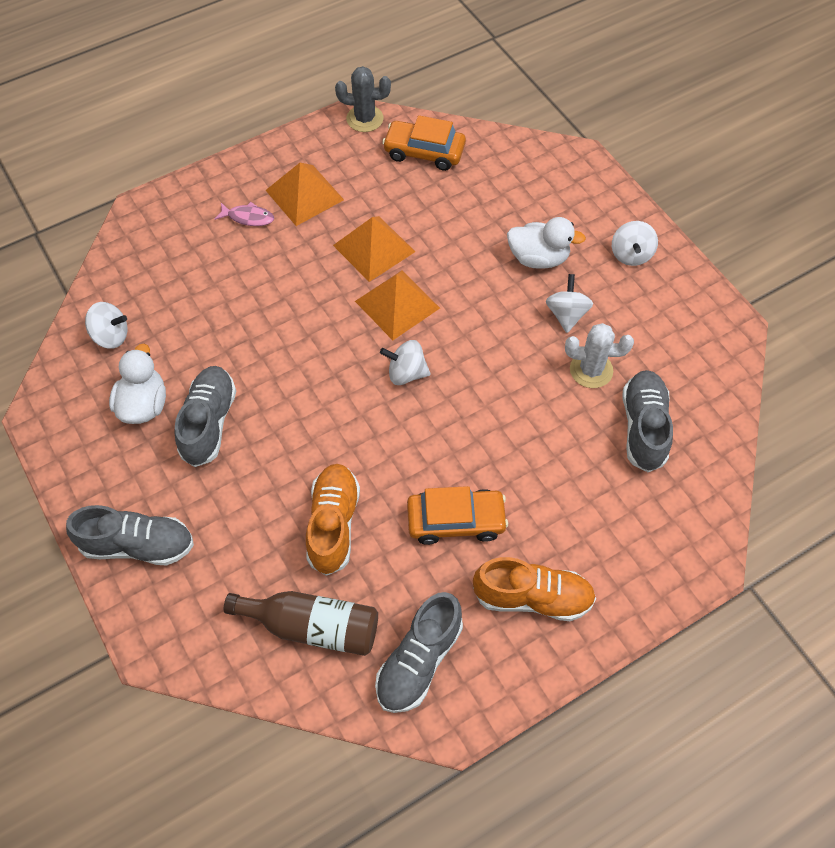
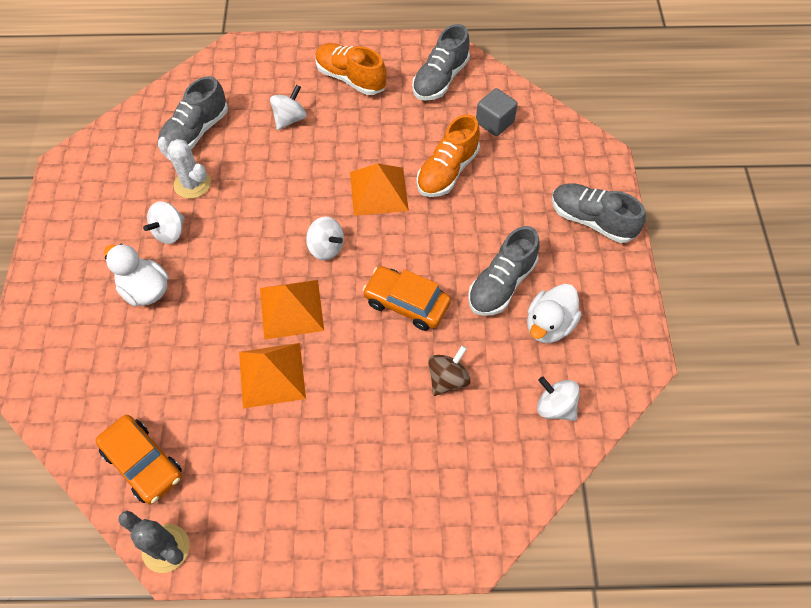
camera: 150 degrees left, 0 degrees up
(219, 314) = (448, 379): none -> brown spinning top
(248, 217) = (366, 477): pink fish -> none
(304, 195) = (295, 475): orange pyramid -> orange pyramid (379, 191)
(312, 626) = (494, 122): brown bottle -> grey cube
(419, 660) = (440, 79): grey shoe -> grey shoe turned 150 degrees clockwise
(456, 521) = (365, 137): orange car -> orange car (406, 303)
(631, 255) = (73, 254): white spinning top -> white spinning top (290, 119)

